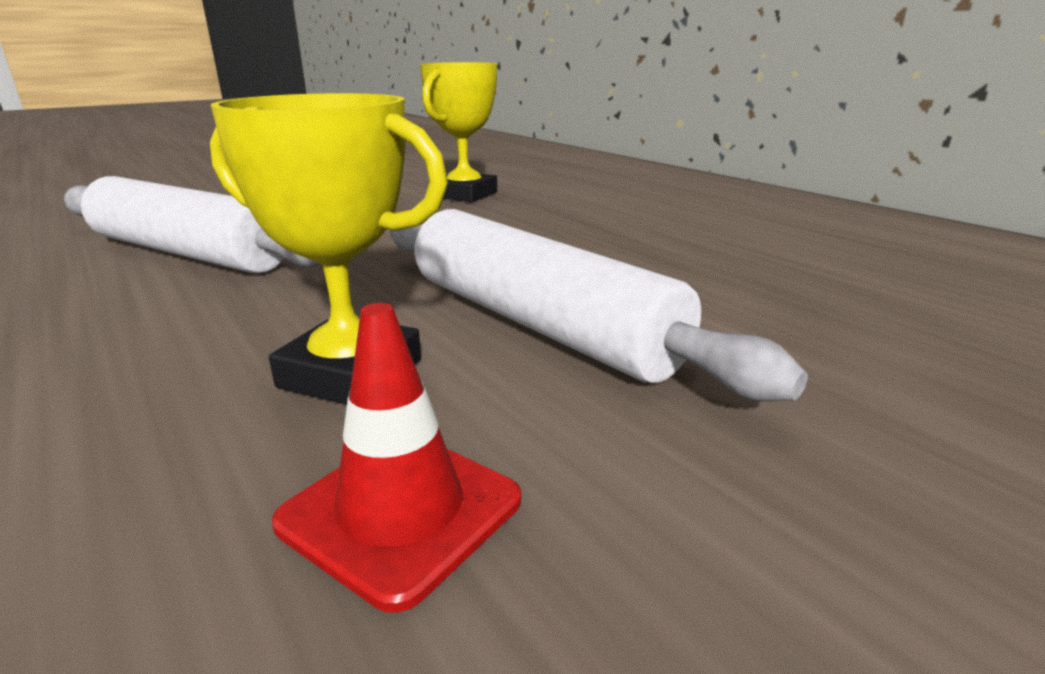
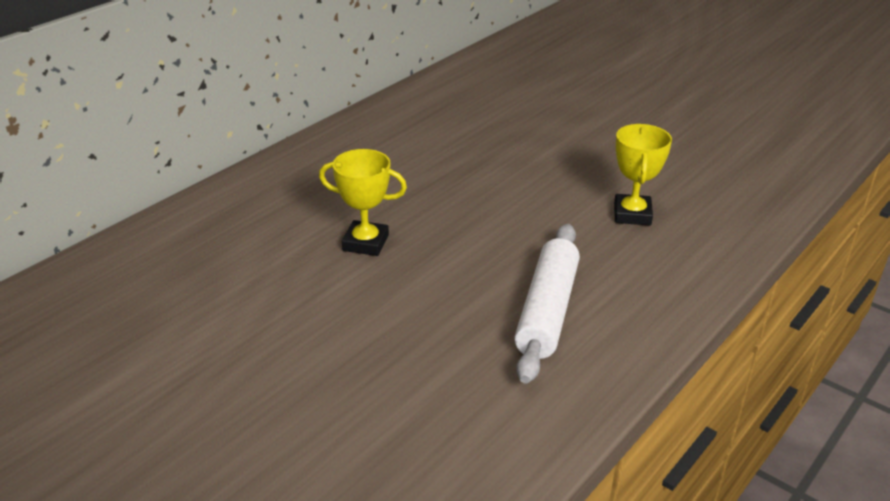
camera: 105 degrees left, 10 degrees up
(401, 511) = (681, 190): red traffic cone -> none
(537, 323) = (570, 186): white rolling pin -> none

